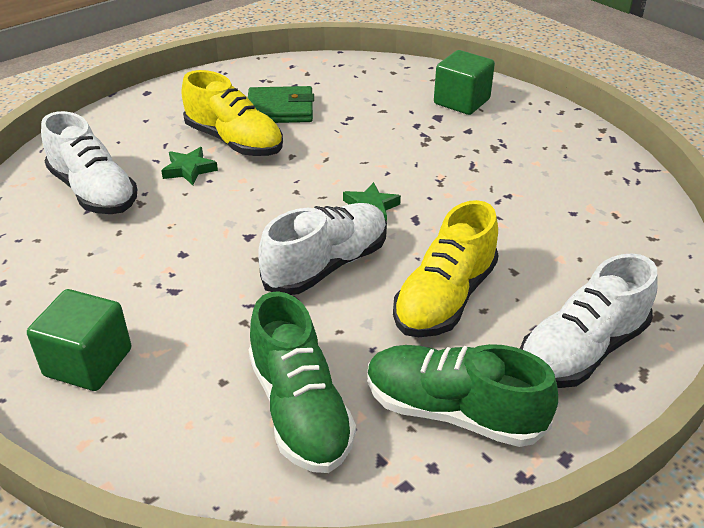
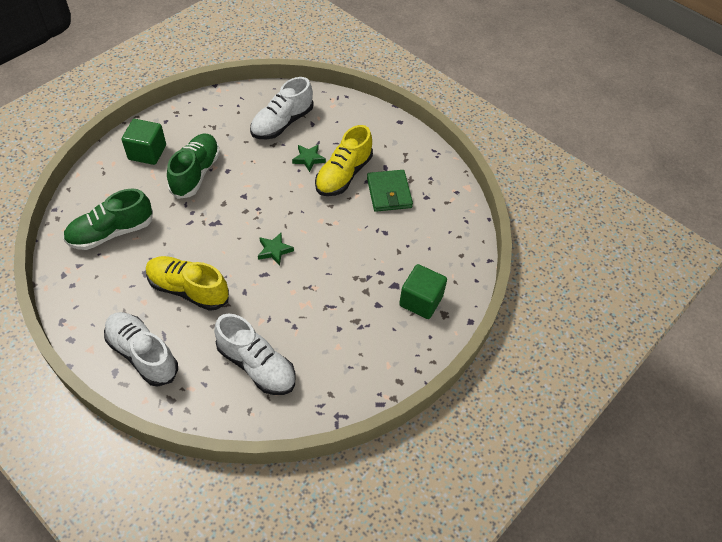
camera: 80 degrees right, 15 degrees up
(326, 265) = (217, 233): white shoe -> white shoe (256, 365)
(453, 412) = (104, 293): green shoe -> green shoe (196, 173)

